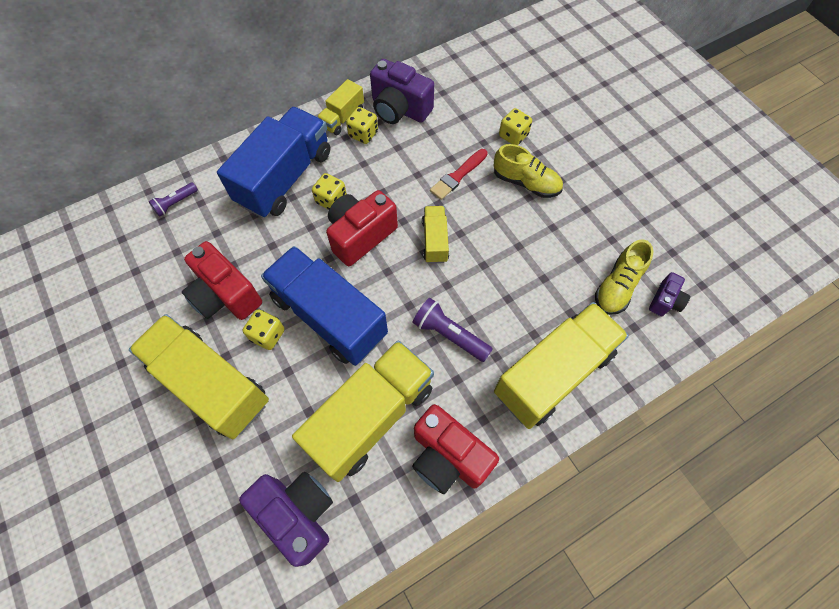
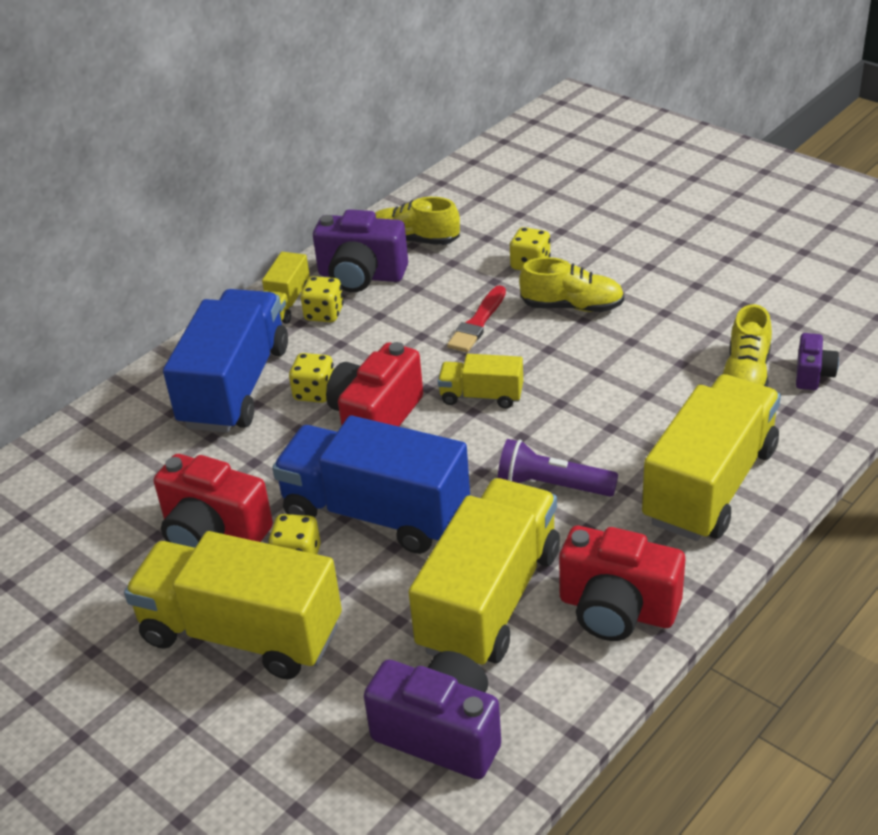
camera: 15 degrees left, 25 degrees down
(175, 203) = (86, 455): purple flashlight -> none
(435, 241) = (481, 396): yellow truck -> yellow truck turned 60 degrees counterclockwise
(445, 89) = (414, 240): none -> yellow shoe

